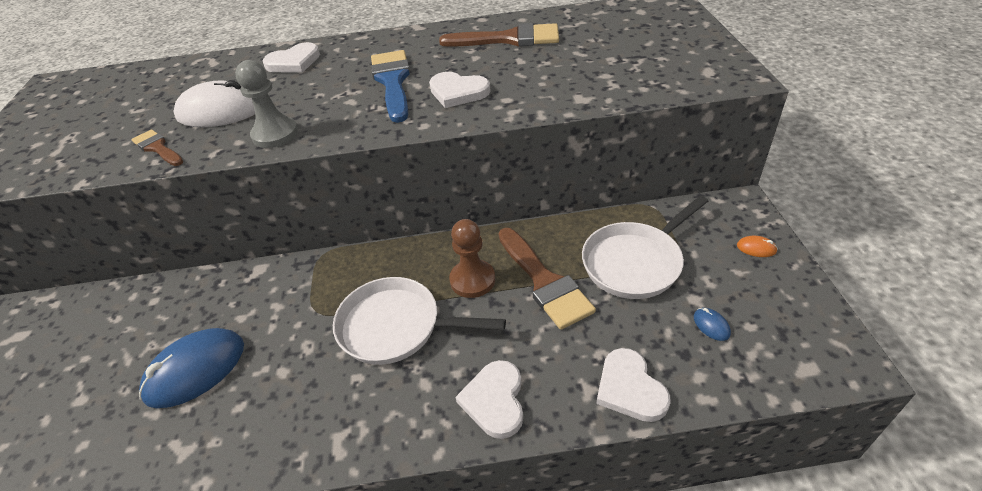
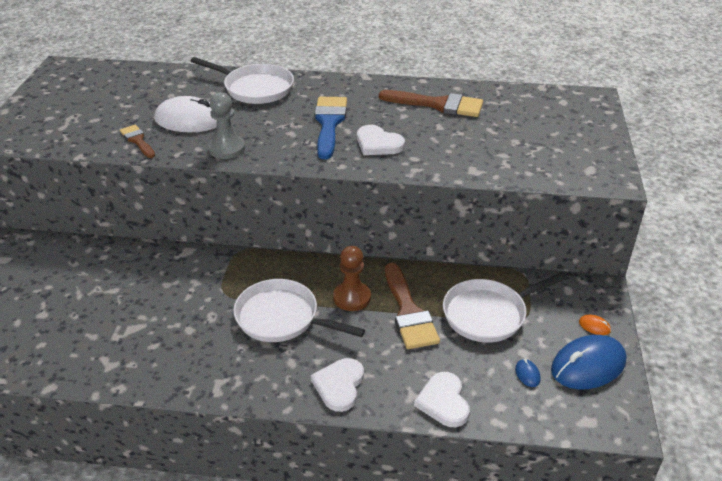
camera: 10 degrees right, 5 degrees down
(195, 370) = (126, 313): blue mouse -> blue mouse (588, 365)
(294, 62) = (255, 88): white heart -> white pan

